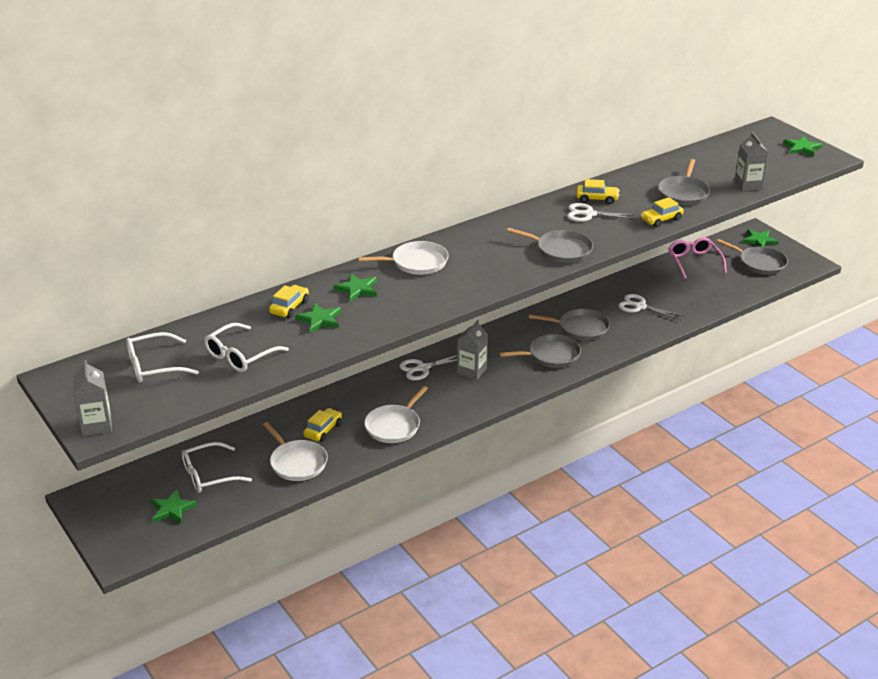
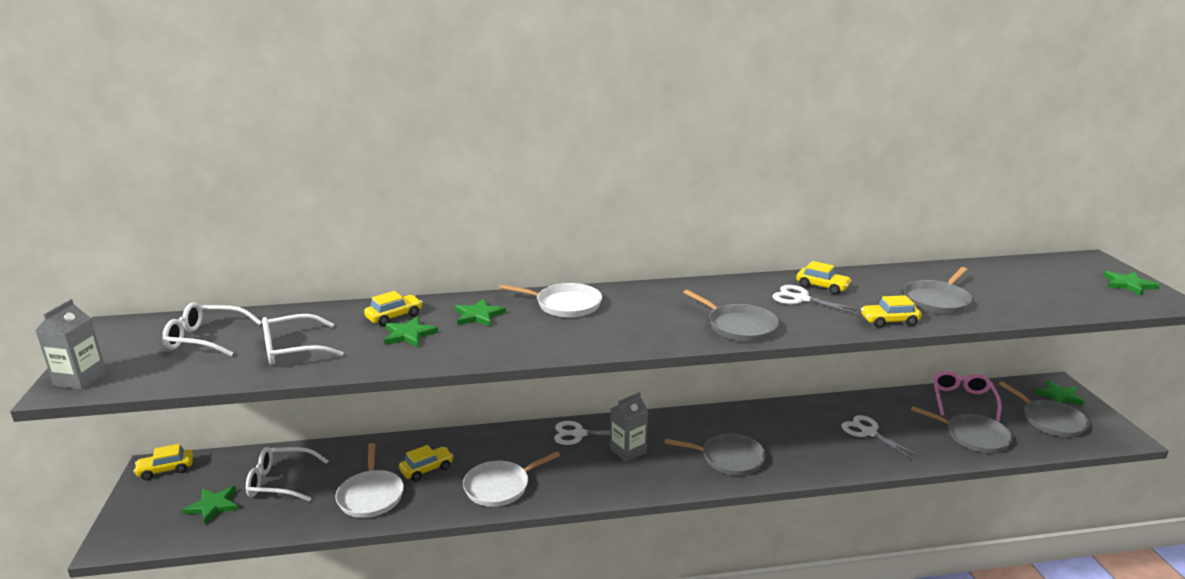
camera: 25 degrees right, 10 degrees down
(93, 496) = (166, 470): none -> yellow car
(580, 328) = (782, 438): grey pan -> grey pan (973, 436)
(748, 185) = (1031, 308): grey carton -> none

